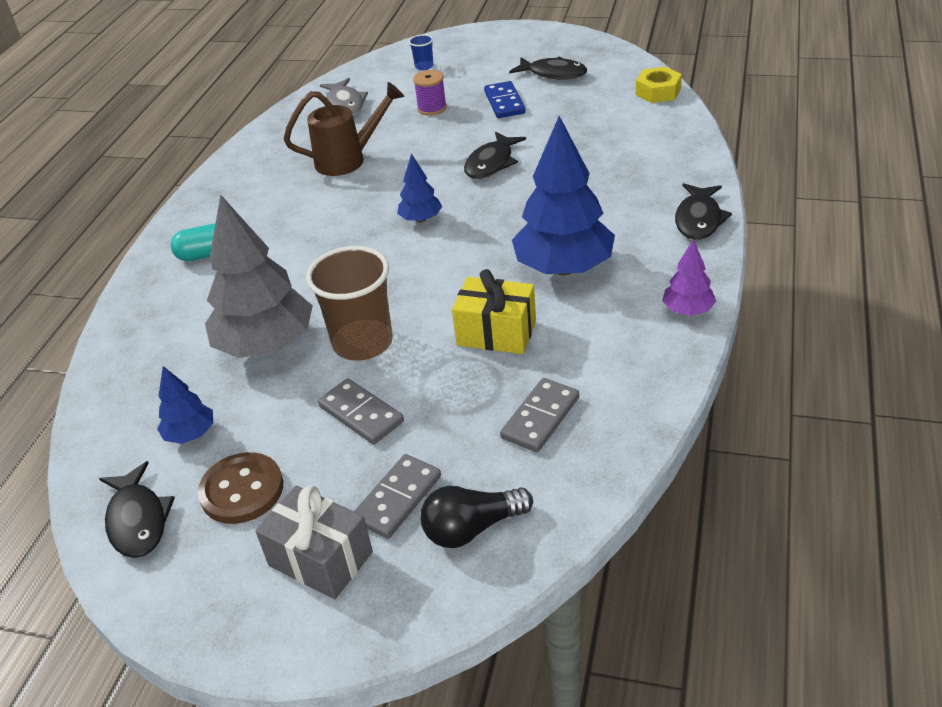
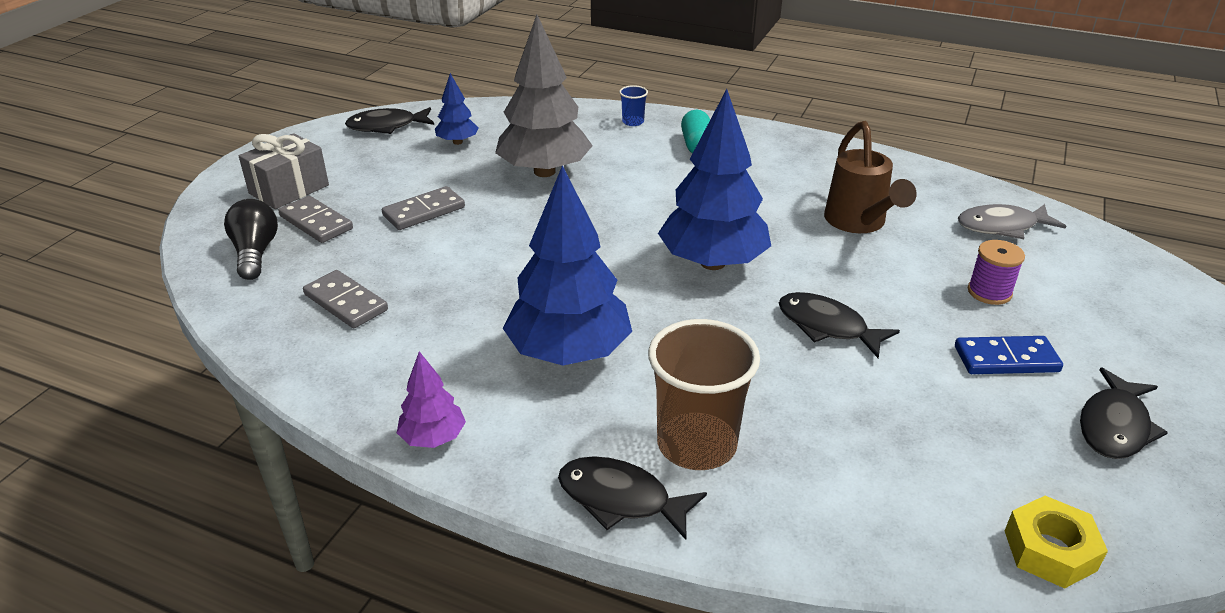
camera: 95 degrees right, 5 degrees down
(242, 490) = (382, 161): brown button -> none
(363, 343) = (517, 217): brown cup -> brown cup (696, 444)
(421, 219) = (712, 263): blue tree -> blue tree, size x2.07
(424, 66) = (1126, 296): blue cup -> blue cup (633, 122)
(496, 333) = (483, 291): yellow gift -> none

